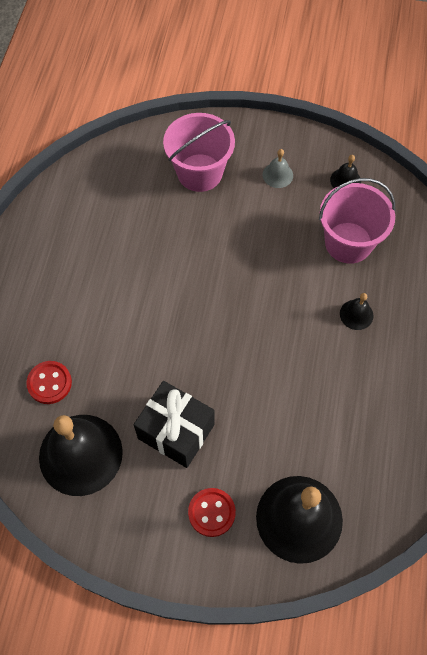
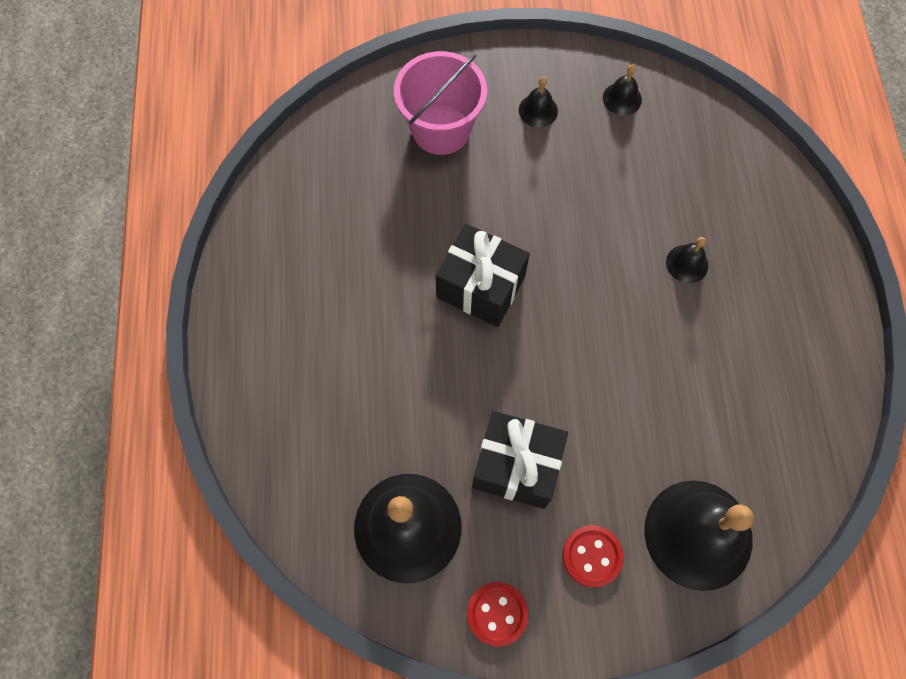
camera: 15 degrees left, 5 degrees up
(49, 383) = (339, 446): red button -> red button (497, 613)
(192, 294) = (481, 287): none -> black gift
(277, 175) = (538, 110): grey bell -> black bell
(348, 243) = (649, 176): pink bucket -> none

